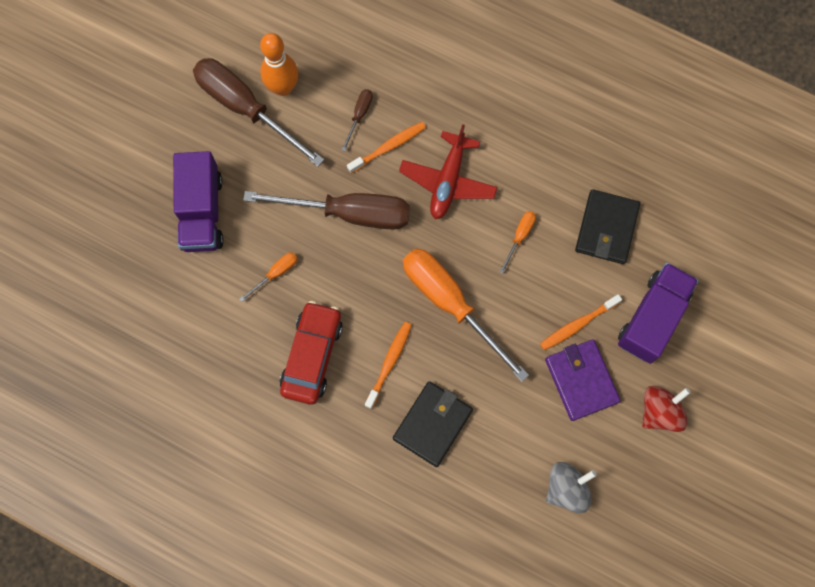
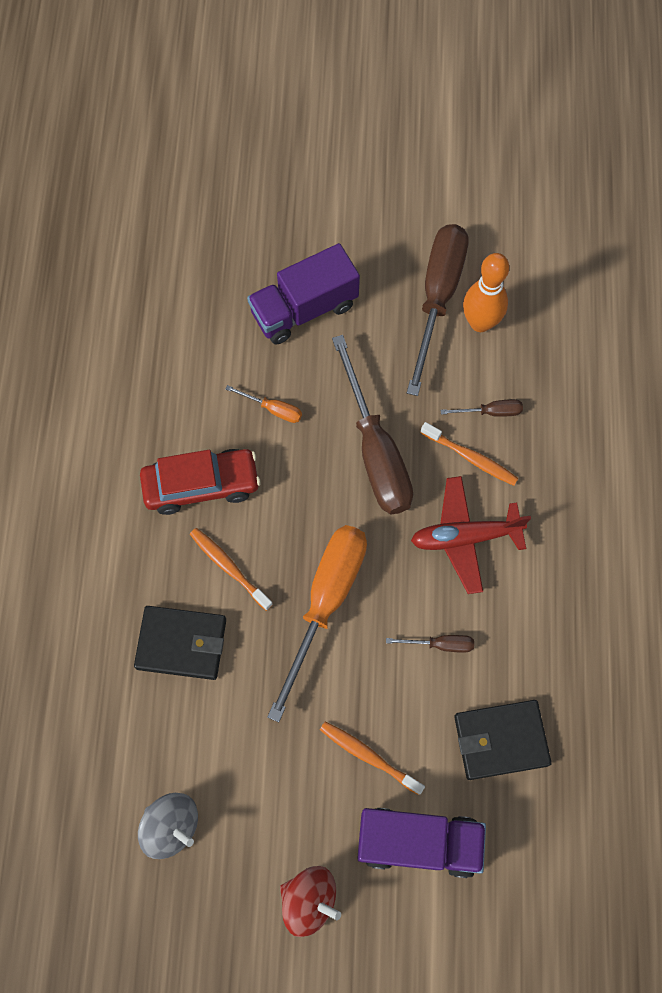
camera: 65 degrees right, 5 degrees down
(389, 363) = (229, 567): orange toothbrush -> orange toothbrush turned 135 degrees counterclockwise
(520, 236) = (440, 644): orange screwdriver -> brown screwdriver
(581, 380) = (304, 789): purple wallet -> none

